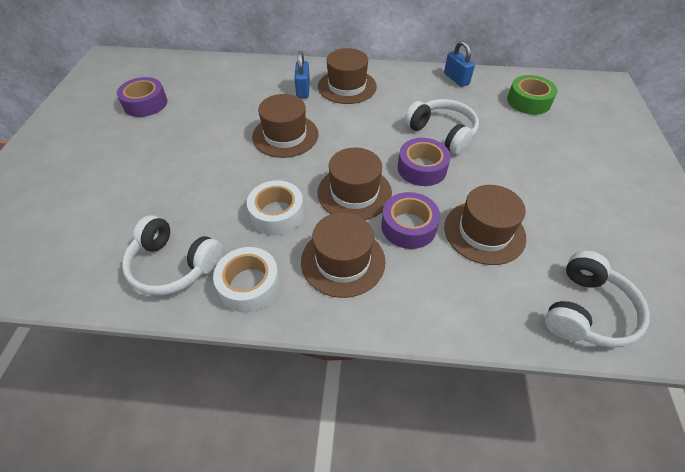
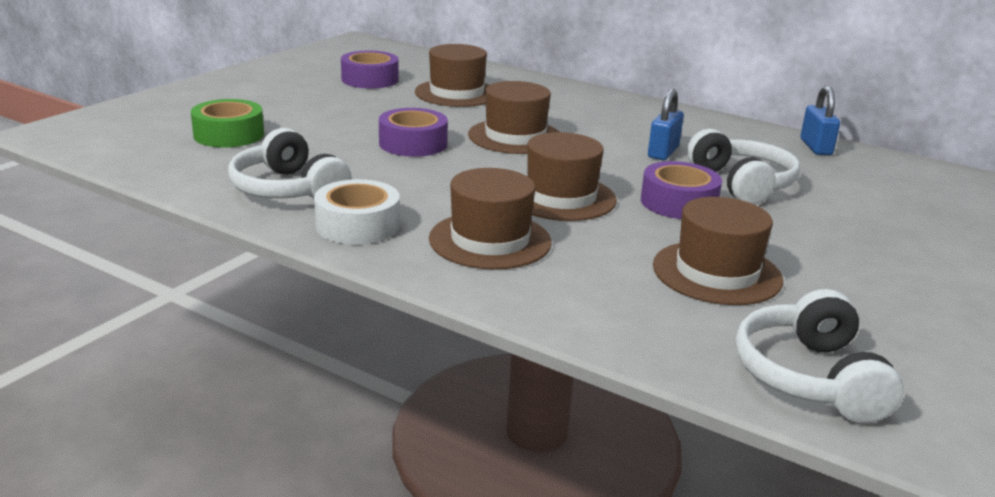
camera: 25 degrees right, 25 degrees down
(277, 214) = (443, 187): white tape -> none
(303, 90) = (575, 110): blue padlock -> blue padlock (663, 152)
(347, 86) = (640, 119): brown hat -> brown hat (456, 93)
(408, 226) = (608, 240): purple tape -> purple tape (413, 144)
(528, 101) = (919, 190): green tape -> green tape (229, 135)
(586, 311) = (809, 377): white headphones -> white headphones turned 120 degrees clockwise

